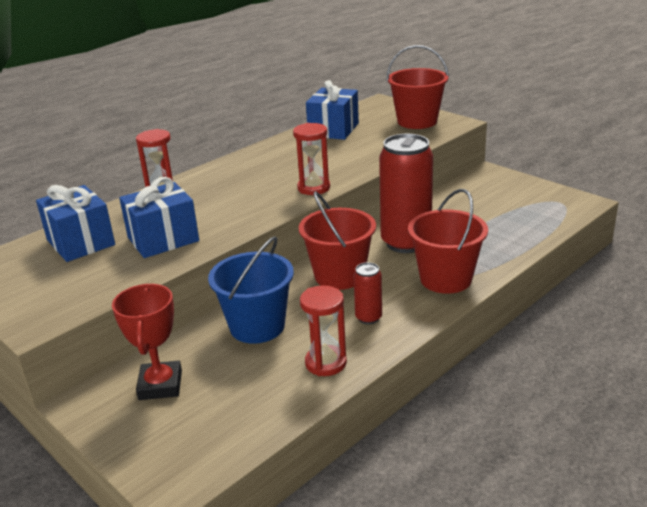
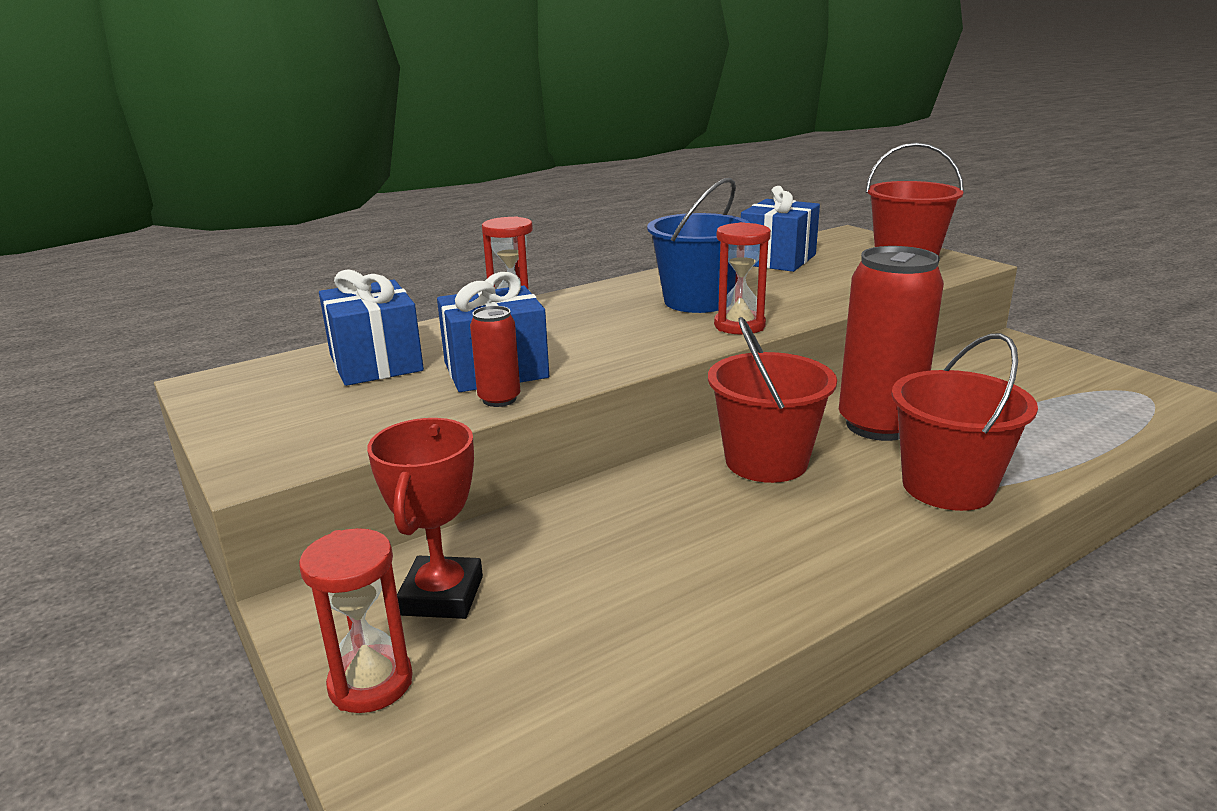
camera: 10 degrees right, 5 degrees down
(257, 326) = (620, 522): blue bucket -> blue bucket (697, 301)
(325, 363) = (727, 598): red hourglass -> red hourglass (371, 683)
(368, 318) = (810, 532): red can -> red can (499, 399)

